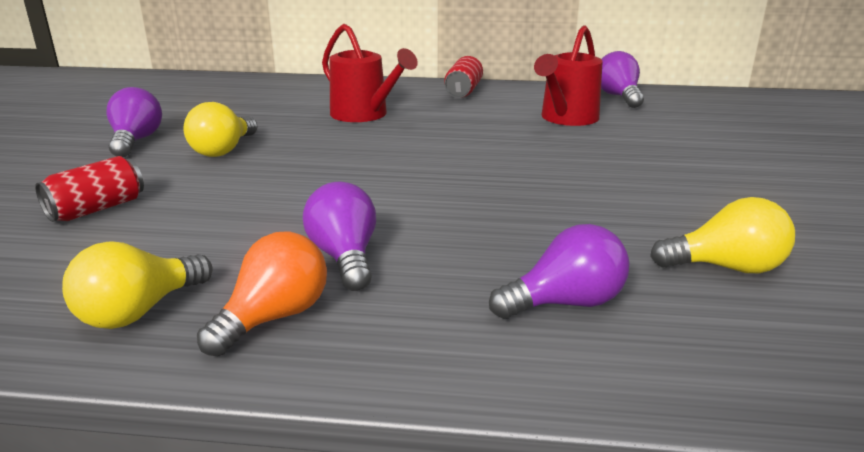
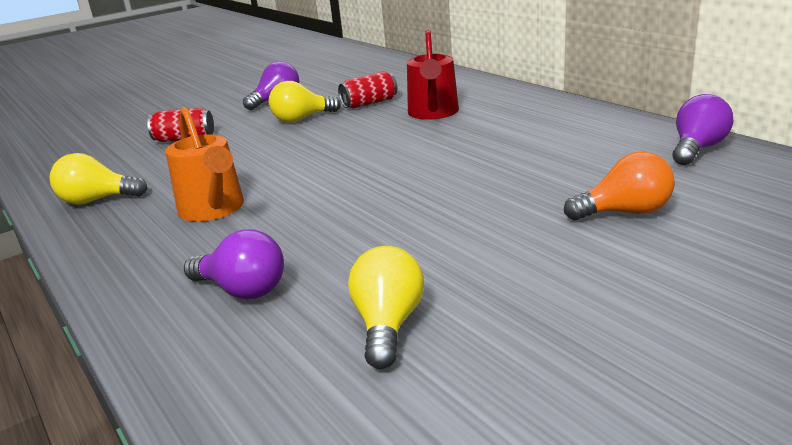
camera: 50 degrees right, 0 degrees up
(274, 317) = (126, 227): orange light bulb -> orange light bulb (625, 212)
(345, 257) = (213, 209): purple light bulb -> orange watering can
(463, 91) = (554, 109): red can -> red can (369, 103)
(566, 118) = (584, 157): red watering can -> none
(726, 267) = (388, 325): yellow light bulb -> yellow light bulb turned 135 degrees counterclockwise

